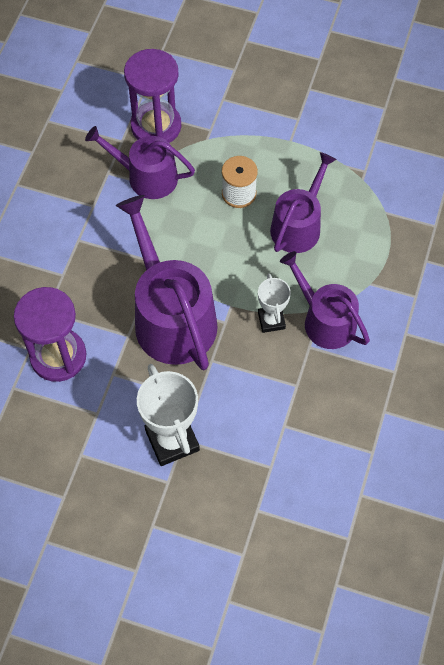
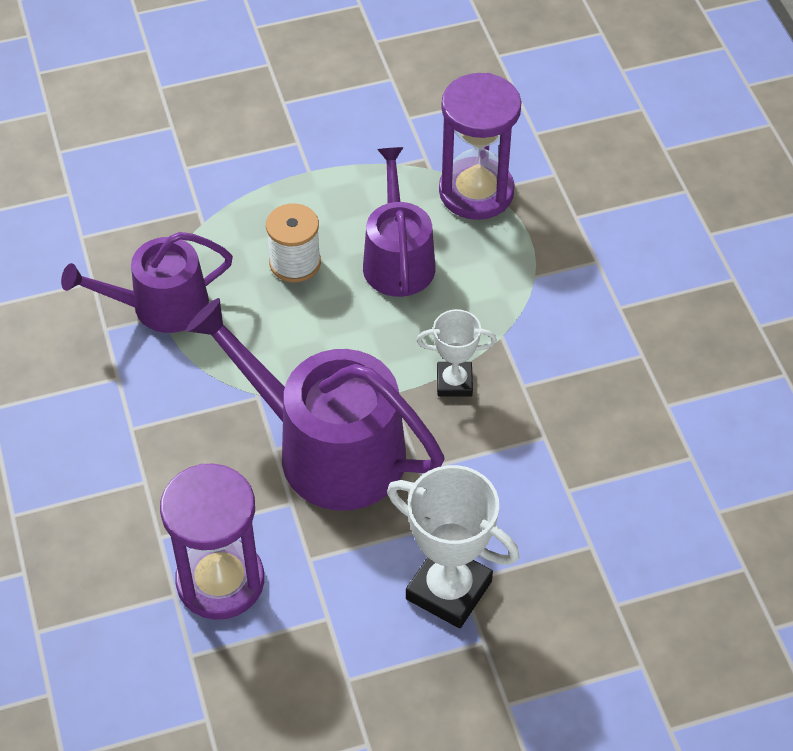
camera: 35 degrees left, 10 degrees down
(156, 126) = (124, 241): purple hourglass -> purple hourglass (476, 192)
(271, 320) = (454, 382): white trophy -> white trophy turned 45 degrees counterclockwise
(324, 320) = (516, 345): purple watering can -> none

